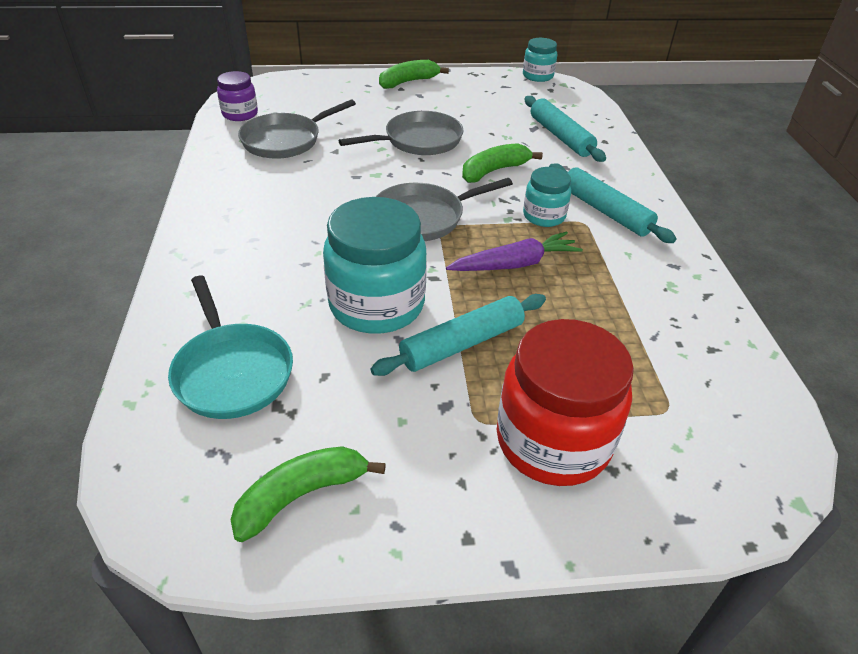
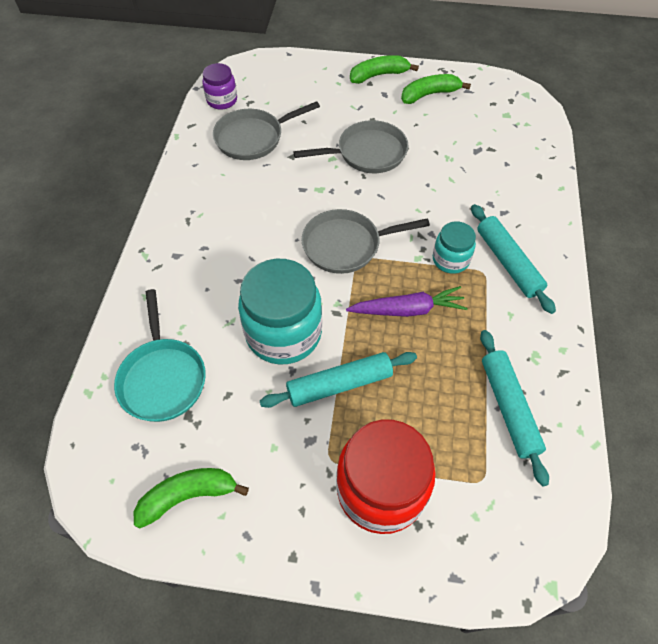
camera: 15 degrees right, 15 degrees up
(494, 171) = (423, 199): green banana -> green banana (429, 94)
(537, 76) = (504, 80): turquoise jar -> none
(560, 136) = (499, 164): turquoise rolling pin -> turquoise rolling pin (508, 408)

